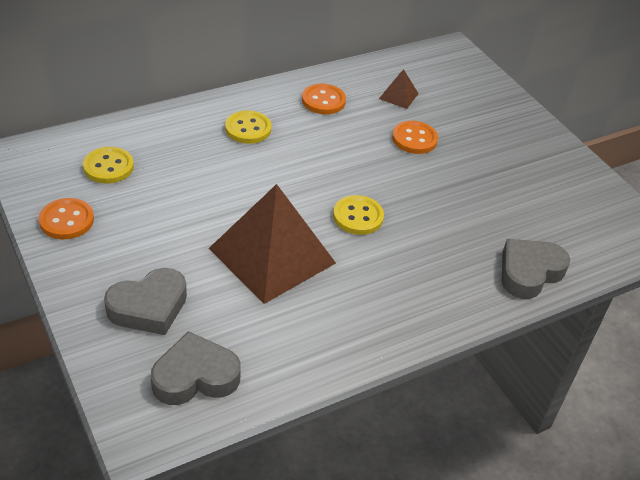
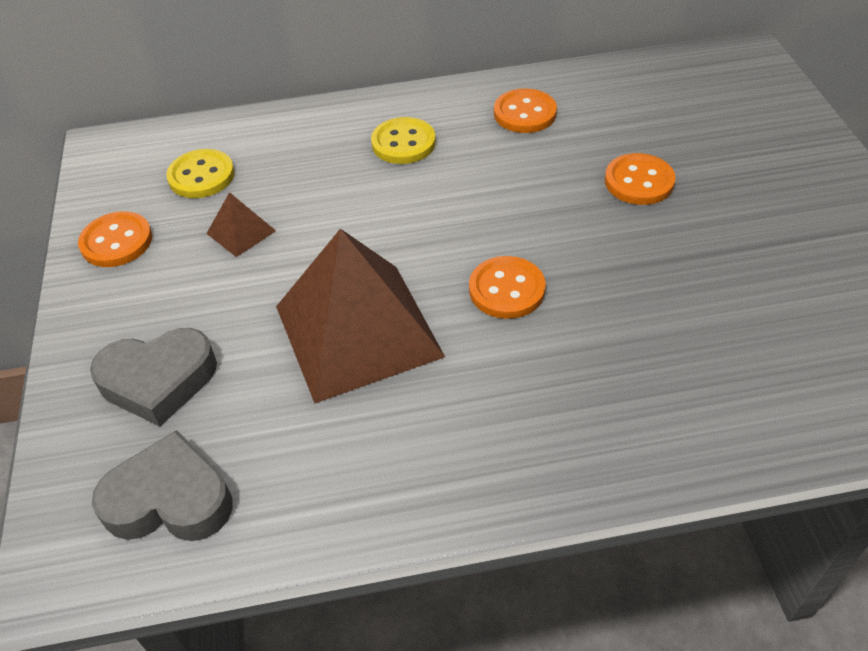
camera: 25 degrees right, 5 degrees up
(358, 217) = (506, 289): yellow button -> orange button
(398, 96) = (638, 115): brown pyramid -> brown pyramid (241, 232)
(529, 272) = (753, 423): grey heart -> none

